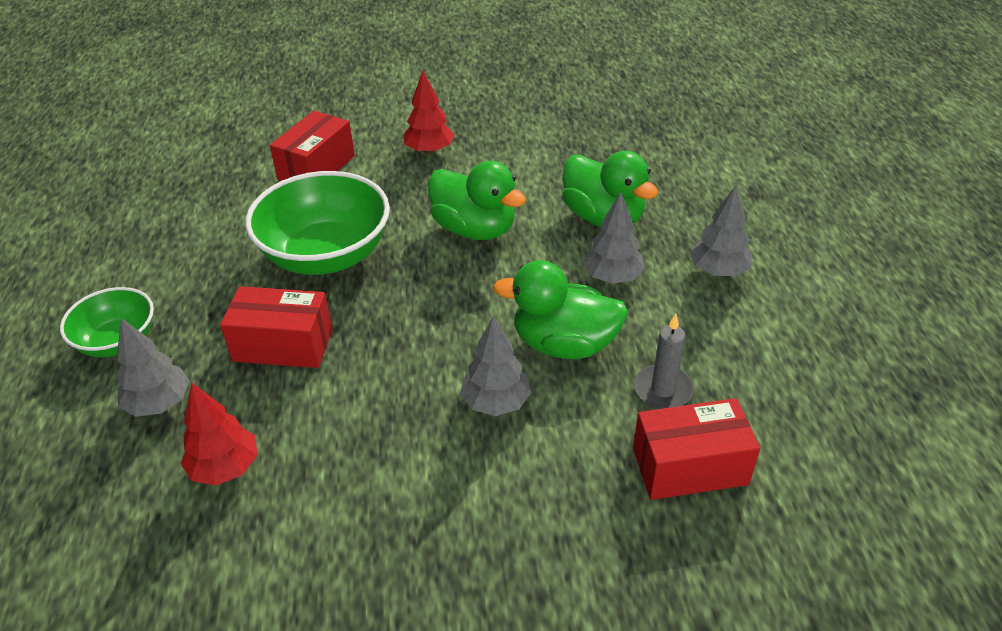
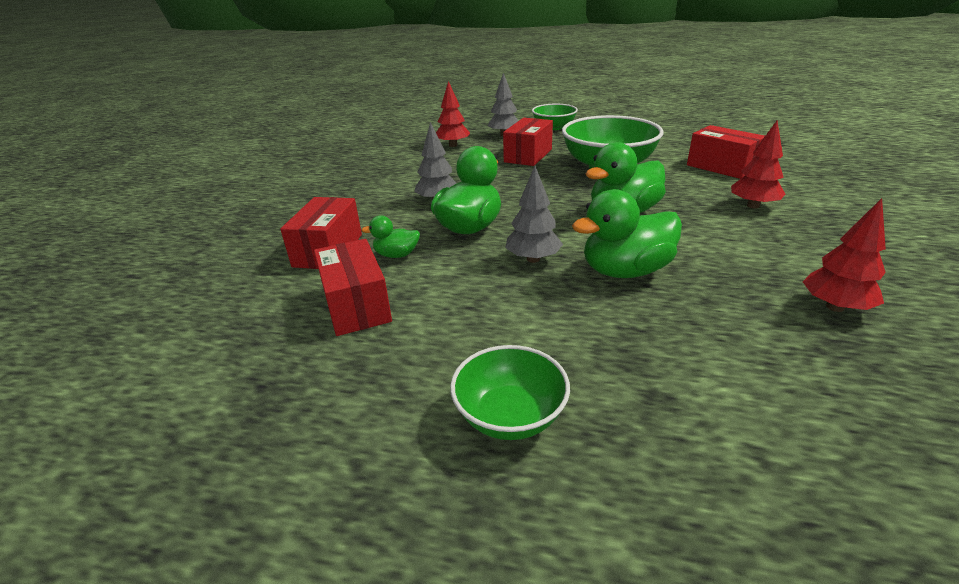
camera: 110 degrees right, 10 degrees down
(601, 125) = (835, 307): none -> red tree
(663, 389) = (396, 255): grey candle -> green duck
(718, 271) = (512, 317): grey tree -> none
(773, 382) = (356, 305): none -> red box
(823, 249) = (510, 416): none -> green bowl

